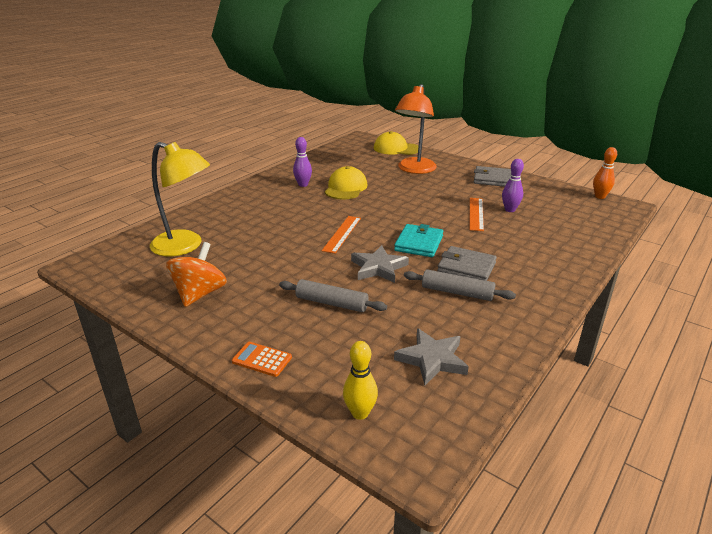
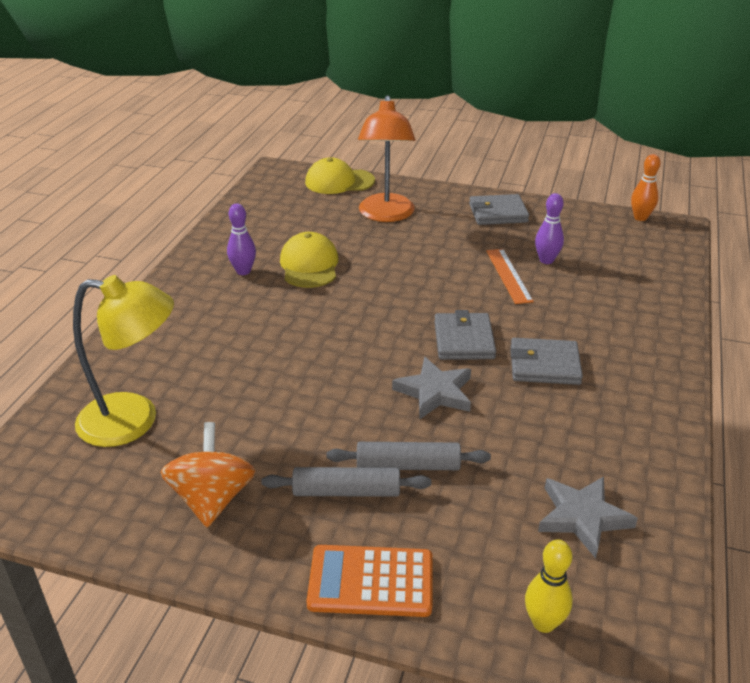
camera: 20 degrees left, 5 degrees up
(262, 359) = (371, 581): orange calculator -> orange calculator, size x1.63
(342, 234) = (352, 347): orange ruler -> none
(419, 243) = (464, 340): turquoise wallet -> grey wallet
(457, 292) = (555, 407): grey rolling pin -> grey rolling pin (346, 491)

